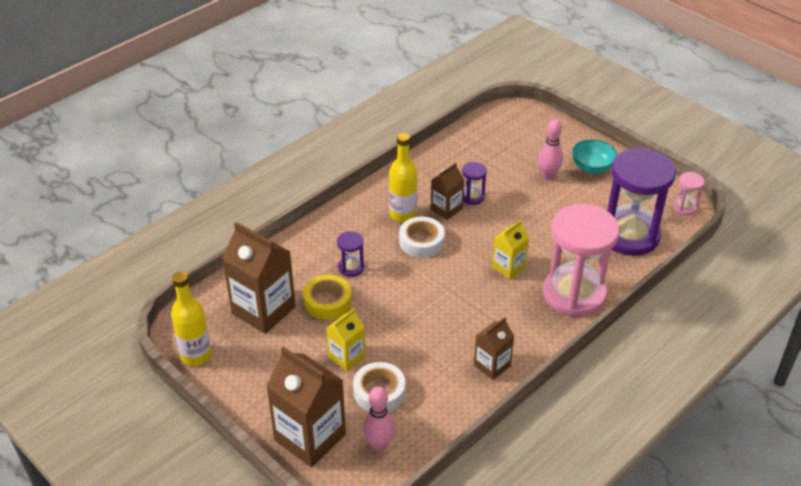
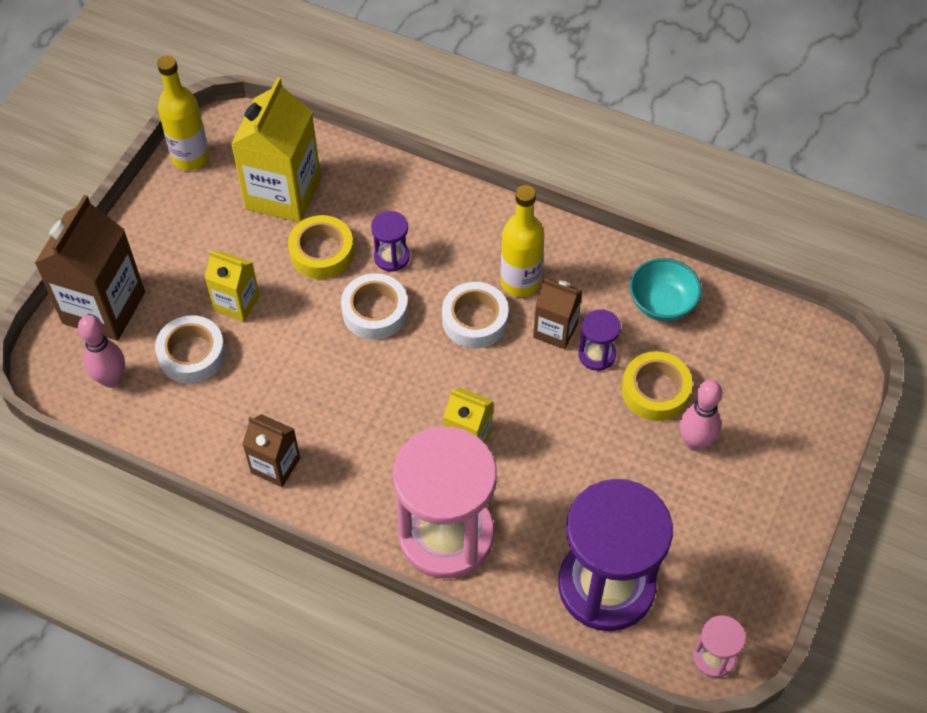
camera: 70 degrees right, 15 degrees up
(263, 310) = (283, 193): brown carton -> yellow carton
(391, 286) = (375, 311): none -> white tape
(508, 181) = (655, 391): none -> yellow tape
(592, 168) = (746, 499): turquoise bowl -> turquoise bowl (662, 303)

